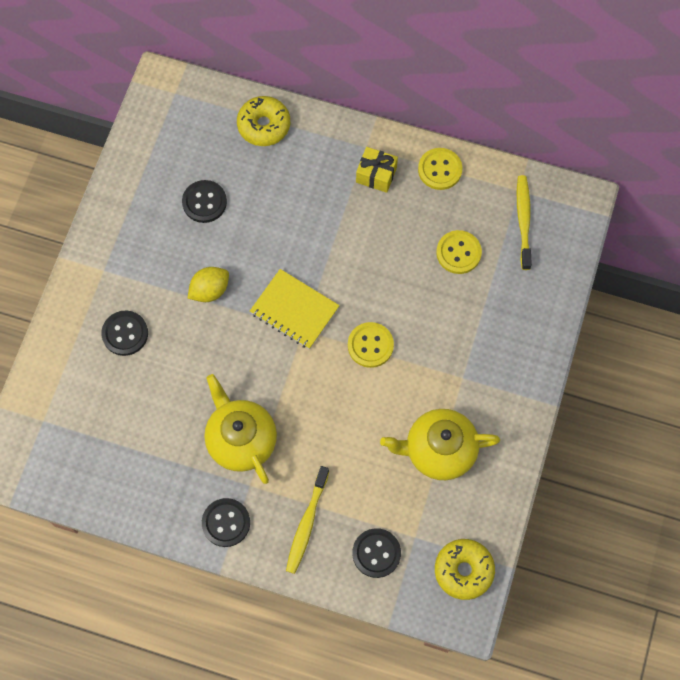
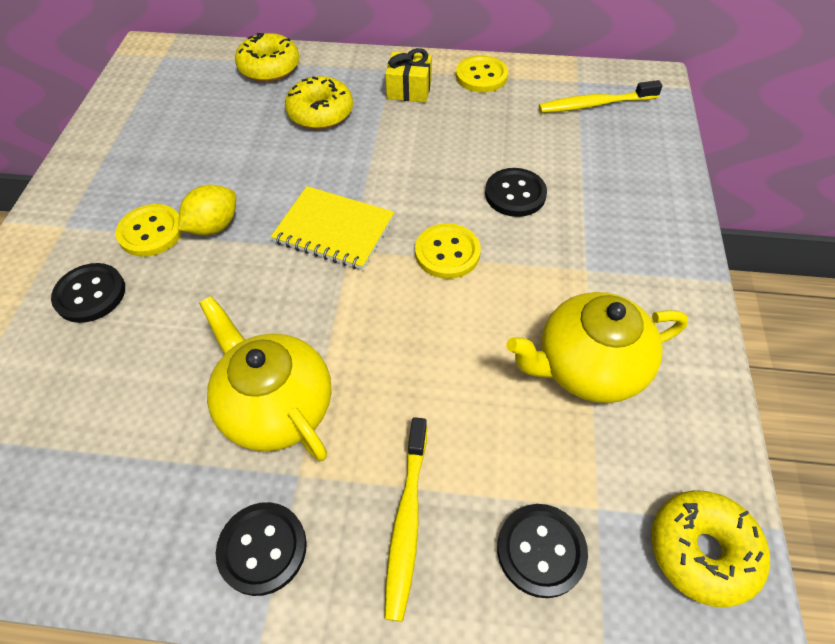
camera: 10 degrees left, 15 degrees down
(204, 202) = (202, 140): black button -> black button (515, 194)
(300, 188) = (320, 113): none -> yellow donut
(458, 253) = (530, 142): yellow button -> yellow button (151, 232)
(523, 221) = (595, 104): yellow toothbrush -> yellow toothbrush turned 90 degrees counterclockwise

